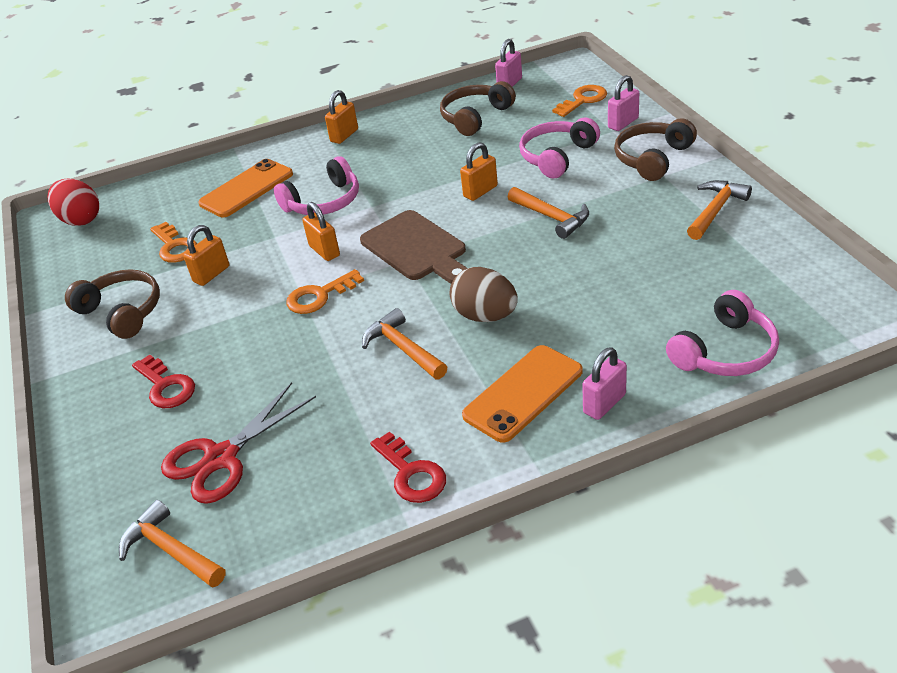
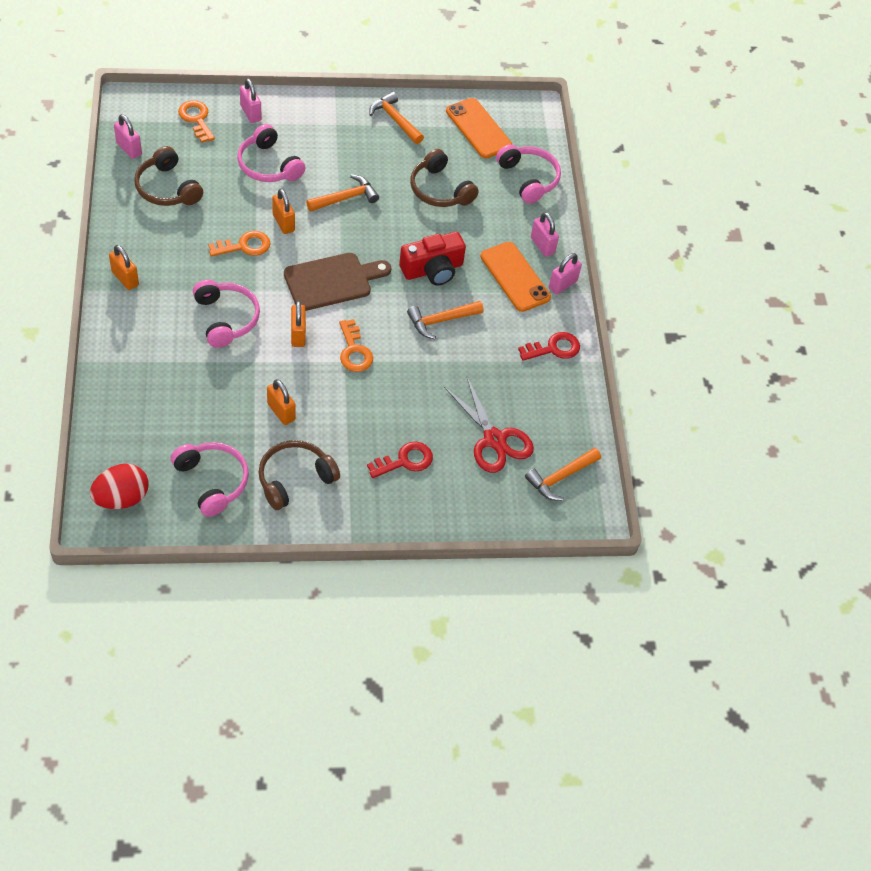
camera: 85 degrees left, 15 degrees up
(109, 262) = (212, 481): none -> pink headphones
(175, 246) = (222, 431): orange key -> orange key (244, 246)
(247, 189) = (164, 365): orange phone -> orange phone (478, 128)
(324, 251) = (298, 335): orange padlock -> orange padlock turned 75 degrees counterclockwise
(485, 316) = (432, 269): brown egg -> red camera
(542, 448) = (562, 284): none -> pink padlock
(652, 158) = (311, 120): brown headphones -> brown headphones (439, 190)

